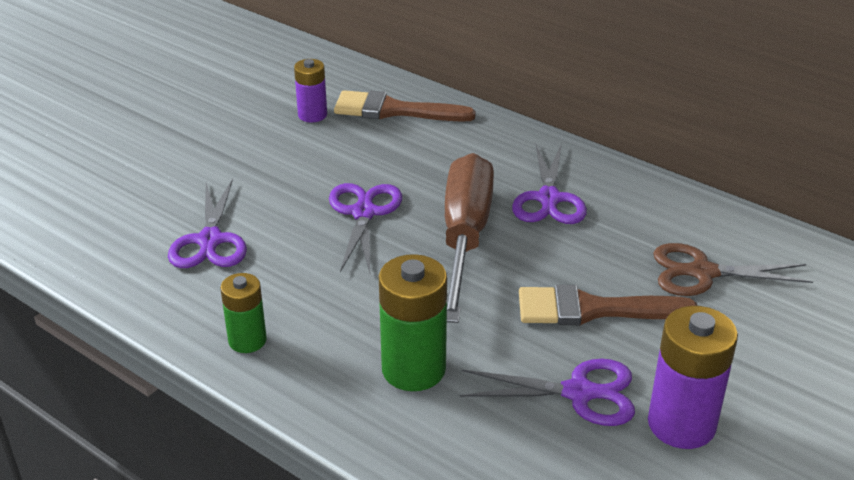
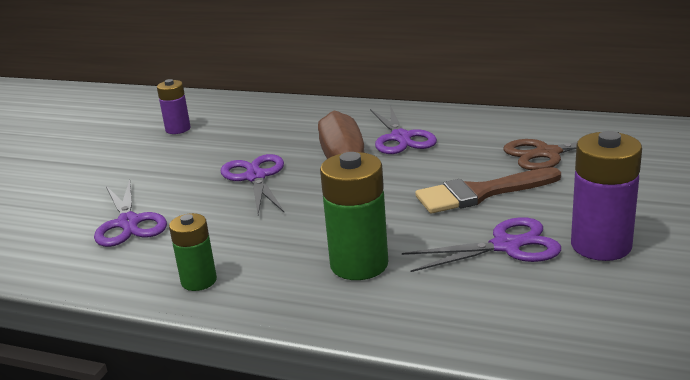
camera: 15 degrees left, 10 degrees down
(394, 110) = (245, 113): brown brush -> none

